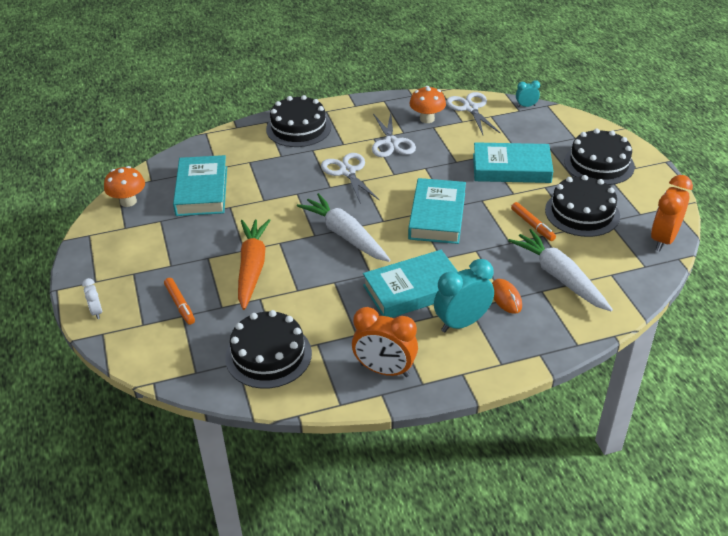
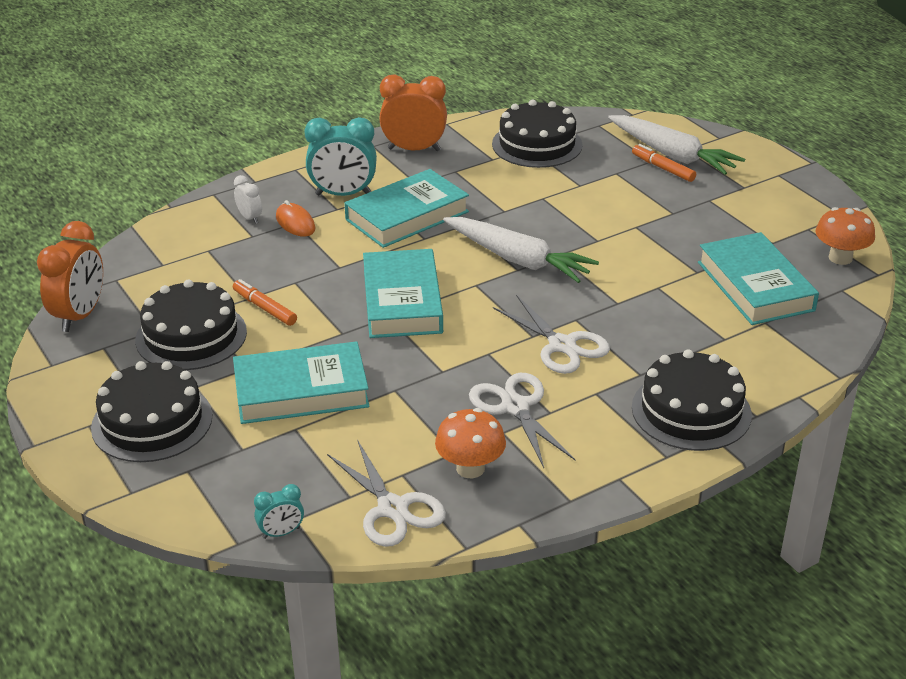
camera: 165 degrees right, 5 degrees down
(96, 312) = (745, 151): white clock -> white clock (250, 218)
(252, 268) = (611, 210): orange carrot -> none
(462, 323) = (343, 194): turquoise clock -> turquoise clock turned 45 degrees clockwise
(559, 277) = (230, 252): white carrot -> white carrot (672, 155)

